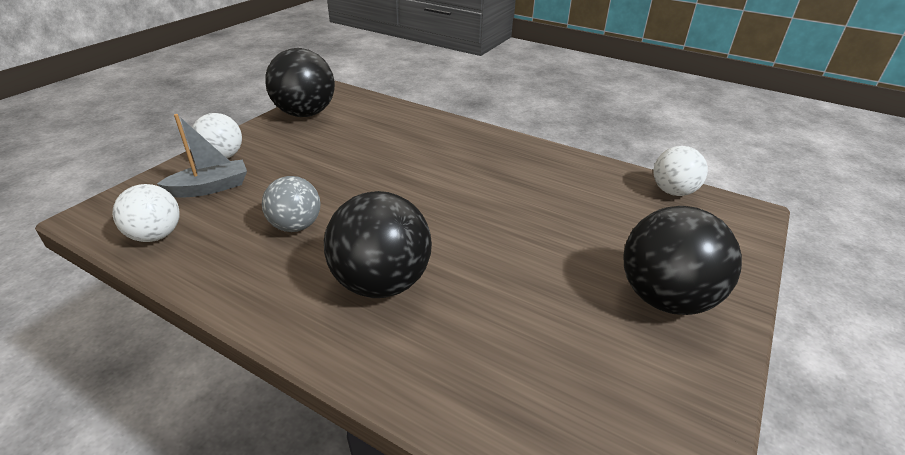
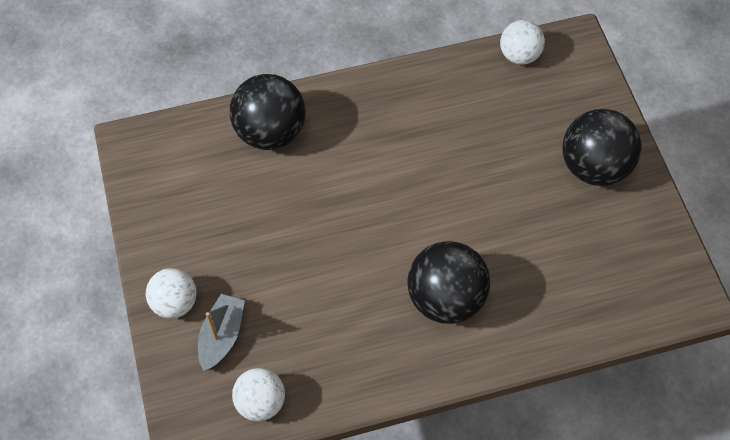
camera: 45 degrees left, 25 degrees up
(296, 226) = (335, 308): grey ball -> none
(305, 113) = (153, 195): black ball -> black ball (270, 132)

